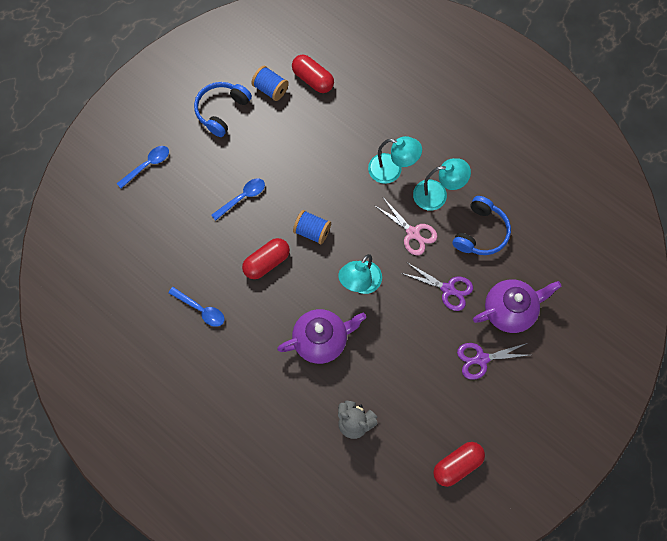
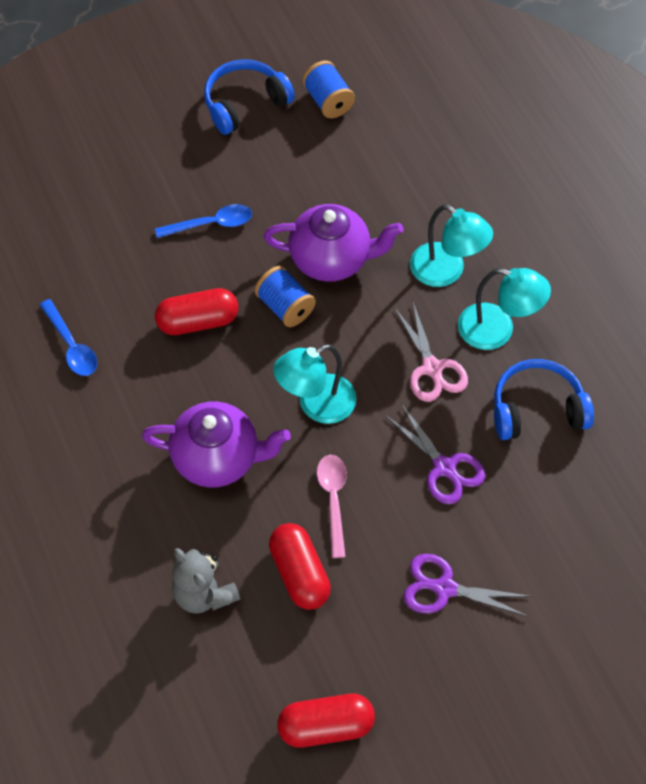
camera: 25 degrees right, 10 degrees down
(147, 165) = (105, 133): blue spoon -> none
(313, 79) = (395, 111): red capsule -> red capsule (299, 573)
(397, 336) = (333, 500): none -> pink spoon
(481, 232) = (537, 409): blue headphones -> blue headphones turned 150 degrees counterclockwise
(510, 310) = (525, 537): purple teapot -> purple teapot (332, 259)

